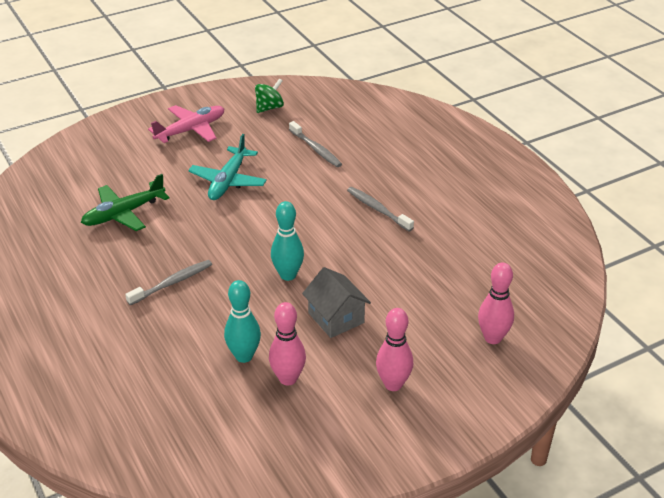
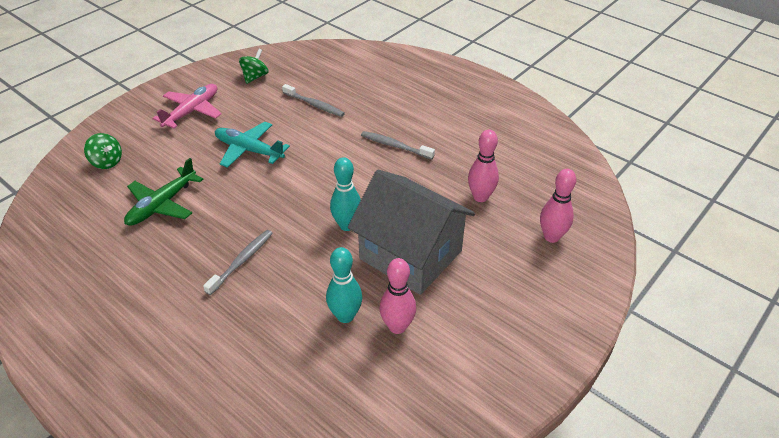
camera: 20 degrees left, 5 degrees up
(91, 162) = (107, 162): none -> green spinning top
(228, 181) = (249, 150): turquoise plane -> turquoise plane turned 120 degrees clockwise
(336, 318) = (410, 255): grey house -> grey house, size x1.90
(393, 384) = (493, 304): pink bowling pin -> pink bowling pin (480, 197)

